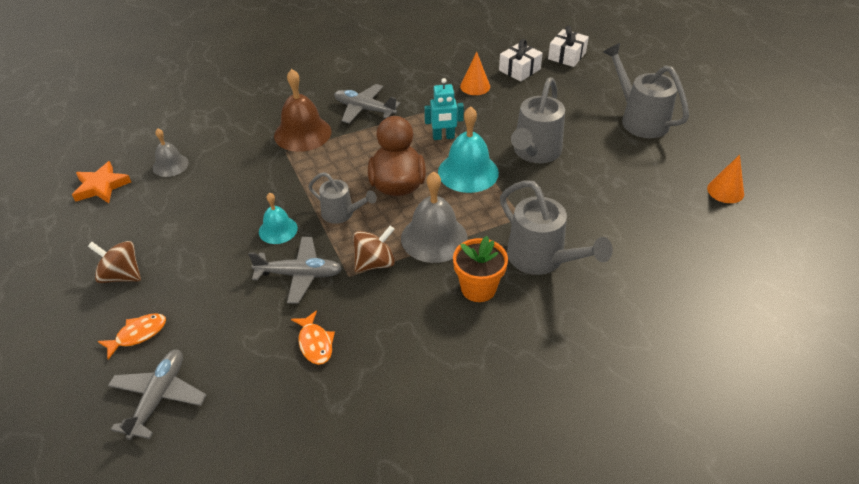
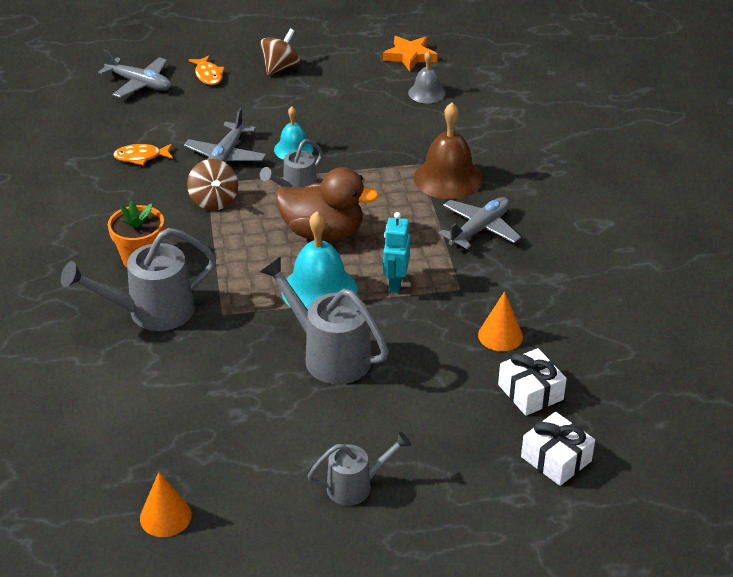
camera: 105 degrees right, 5 degrees down
(434, 238) = (226, 244): grey bell -> none
(639, 119) = (356, 486): grey watering can -> grey watering can, size x0.60

